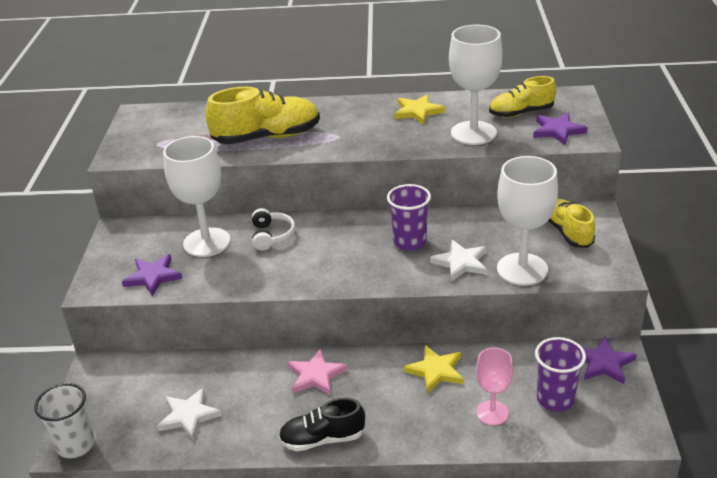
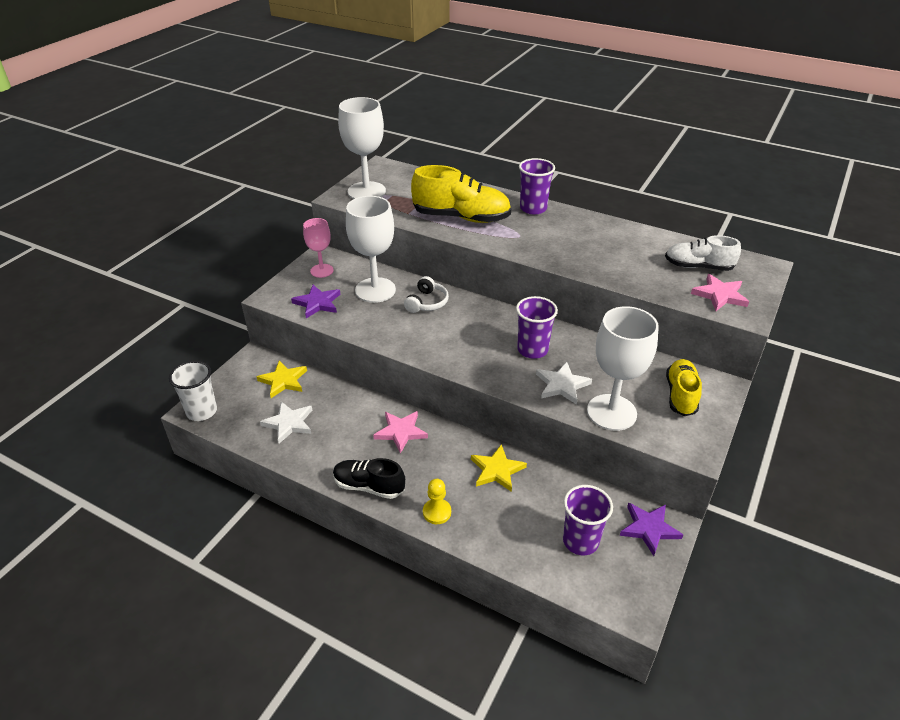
camera: 25 degrees right, 5 degrees up
(331, 108) = (533, 208): none -> purple cup
(408, 433) = (437, 512): none -> yellow pawn
(417, 112) = (604, 235): yellow star -> yellow star (283, 381)
(473, 133) = (638, 271): white goblet -> white goblet (366, 191)
(492, 413) = (517, 527): pink goblet -> pink goblet (322, 271)
(521, 113) = (698, 266): yellow shoe -> white shoe
(558, 131) = (720, 295): purple star -> pink star

